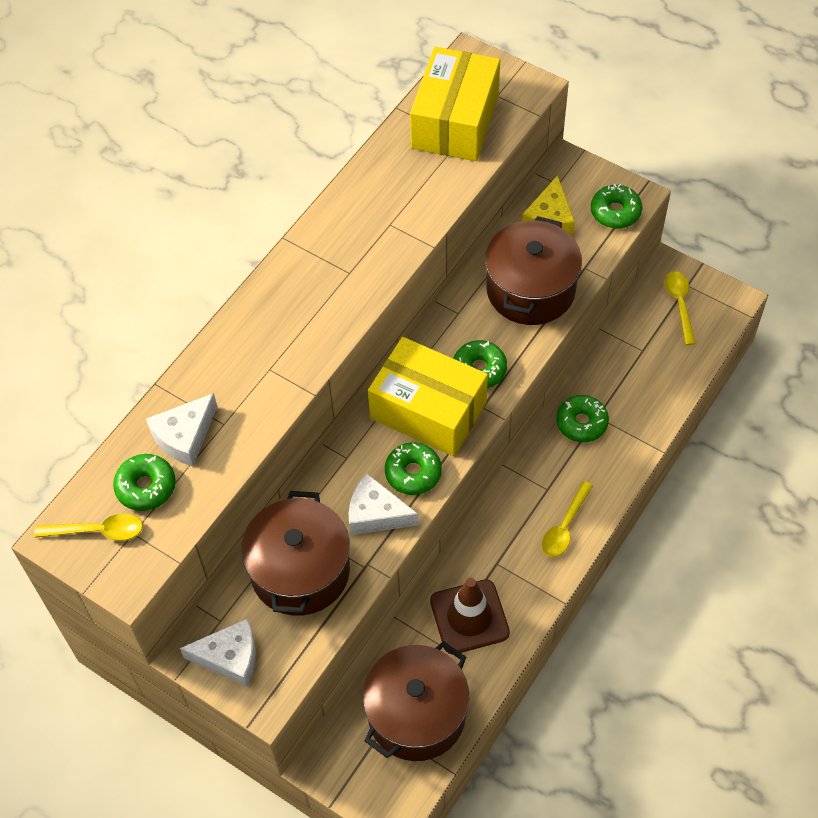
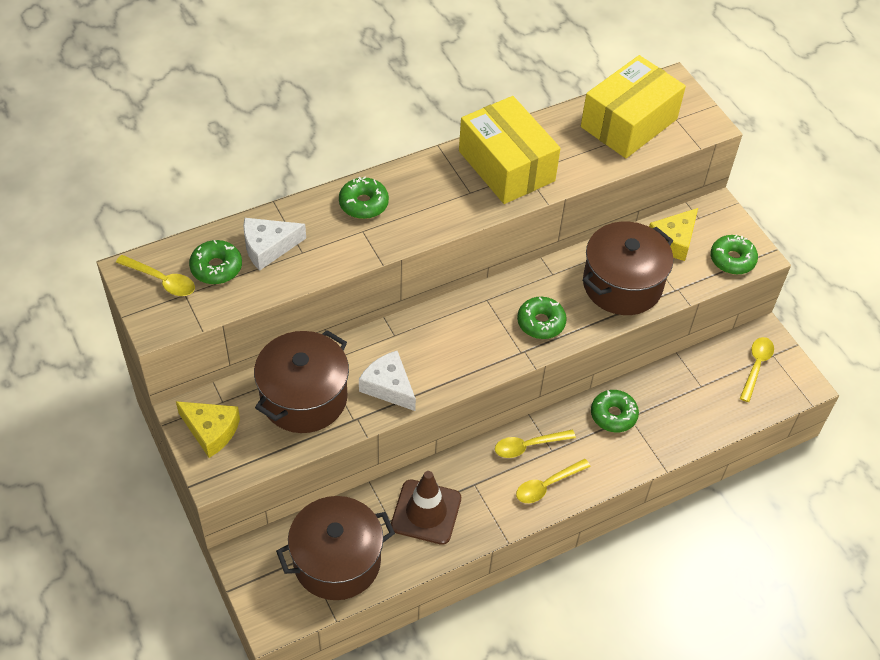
camera: 25 degrees right, 5 degrees down
(230, 657) = (211, 431): white cheese -> yellow cheese
(413, 473) = (437, 371): green donut -> green donut (363, 204)
(428, 410) = (480, 332): yellow box -> yellow box (506, 166)
(523, 497) = (528, 446): none -> yellow spoon

